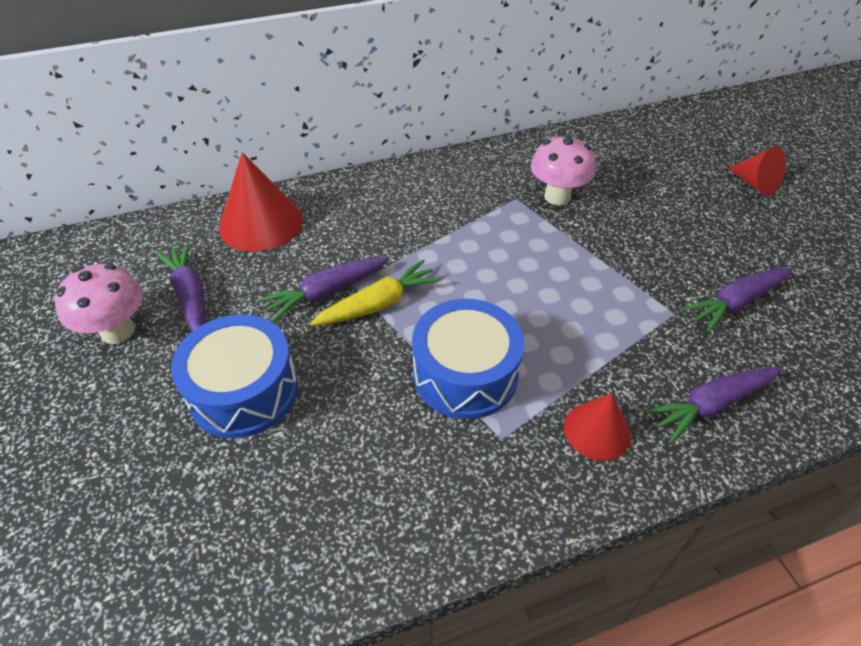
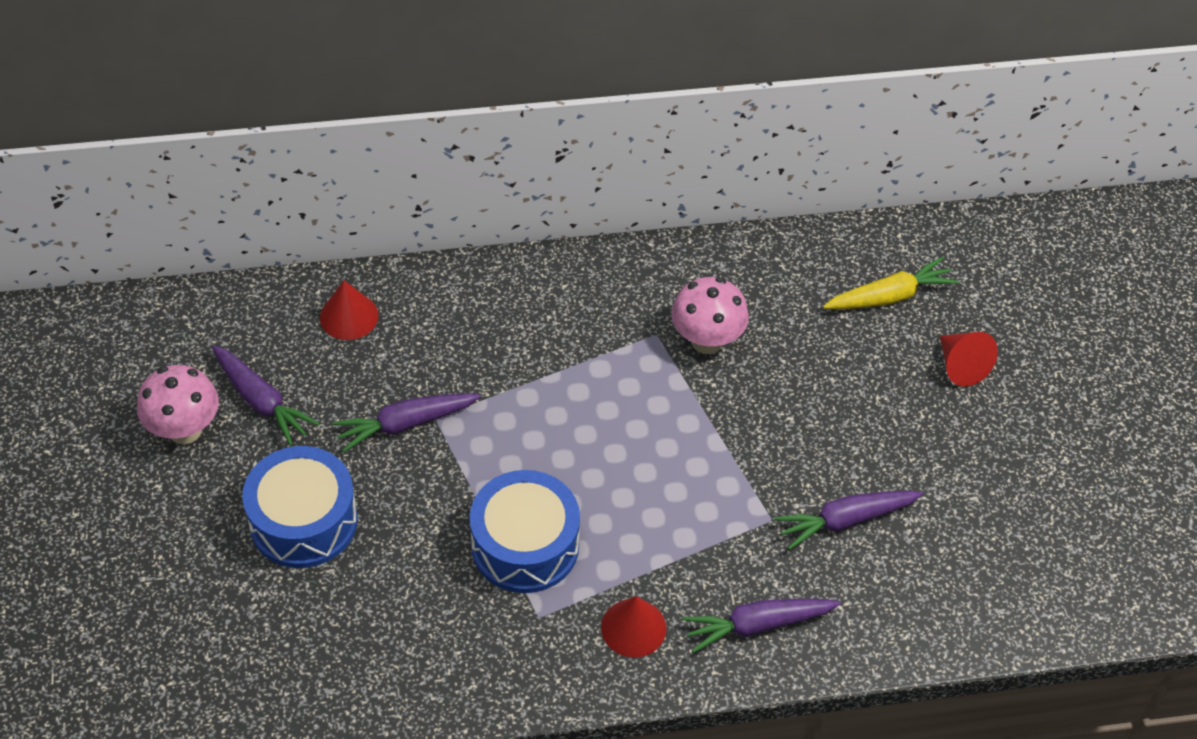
camera: 10 degrees right, 5 degrees up
(190, 296) = (261, 401): purple carrot -> purple carrot turned 150 degrees clockwise
(261, 223) = (349, 316): red cone -> red cone, size x0.60
(378, 304) = (458, 448): yellow carrot -> yellow carrot (889, 296)

